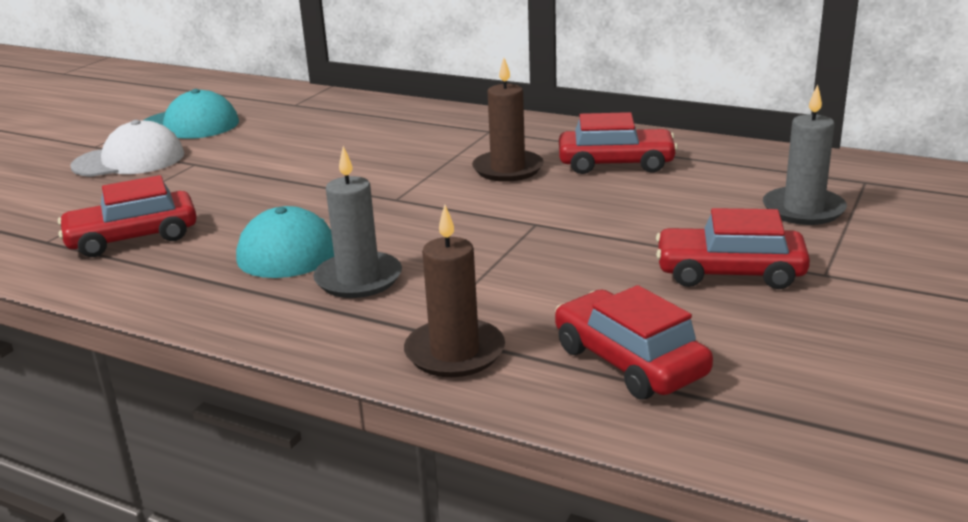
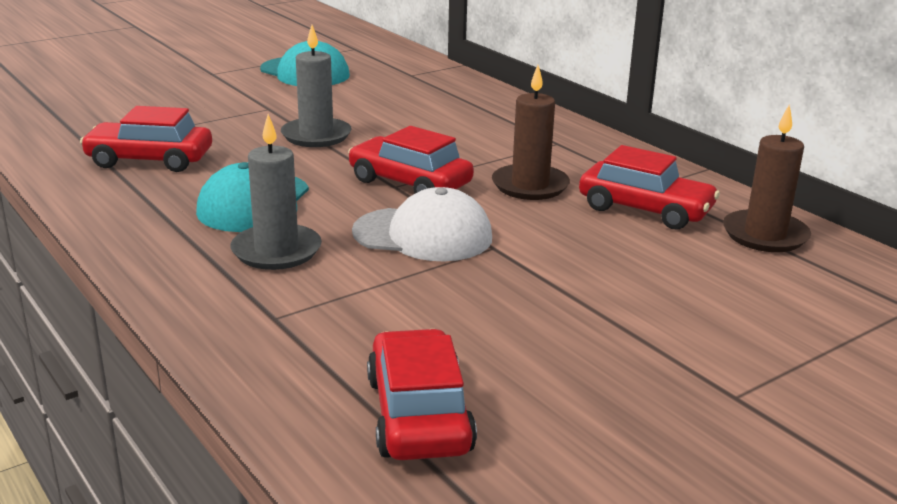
camera: 25 degrees right, 0 degrees up
(129, 160) = (223, 92): white cap -> white cap (423, 235)
(455, 352) = (275, 347): brown candle -> brown candle (765, 235)
(729, 272) = (629, 359): red car -> red car (409, 183)
(803, 210) = (796, 318): grey candle -> grey candle (316, 136)

